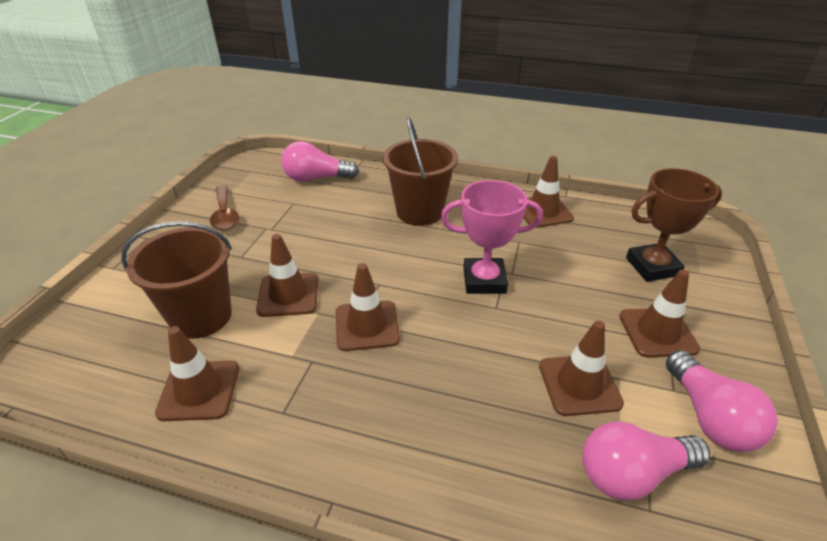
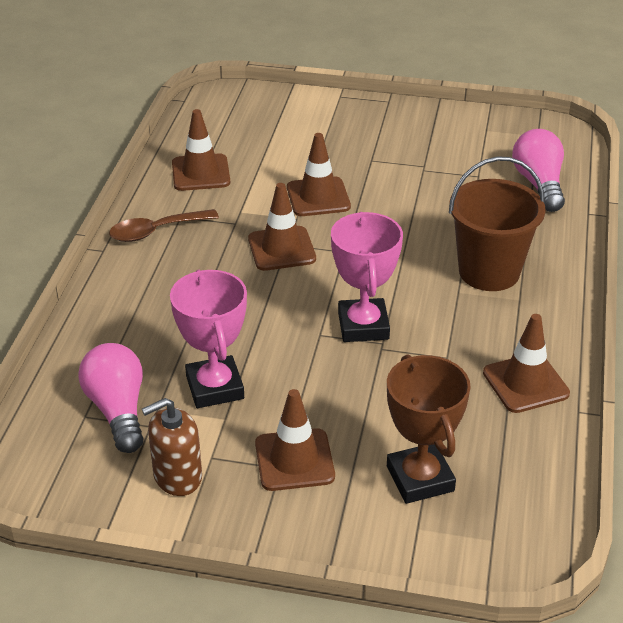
camera: 85 degrees right, 0 degrees up
(201, 316) = (282, 156): brown bucket -> none
(225, 215) = (440, 136): brown spoon -> brown spoon (156, 231)
(579, 385) = (215, 387): brown traffic cone -> pink trophy
(709, 417) = (177, 476): pink light bulb -> brown soap dispenser

